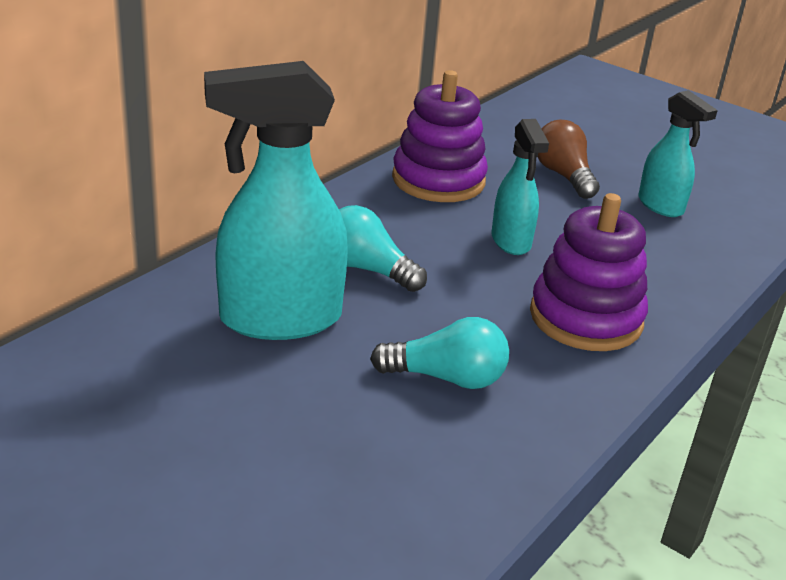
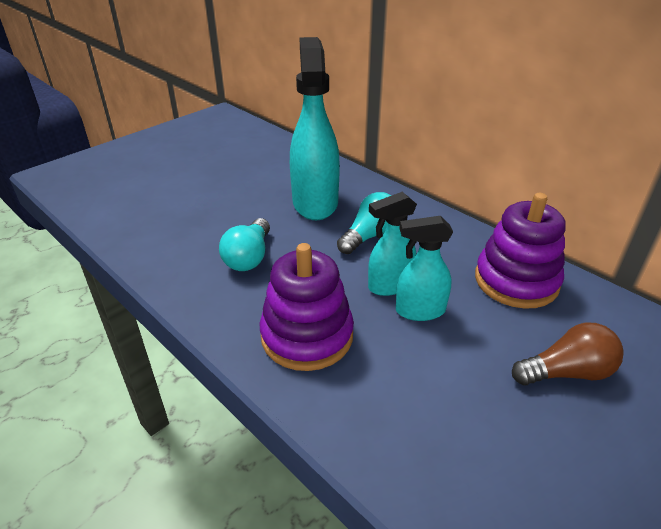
camera: 100 degrees right, 5 degrees up
(661, 206) = (526, 451): turquoise spray bottle -> turquoise spray bottle (389, 285)

